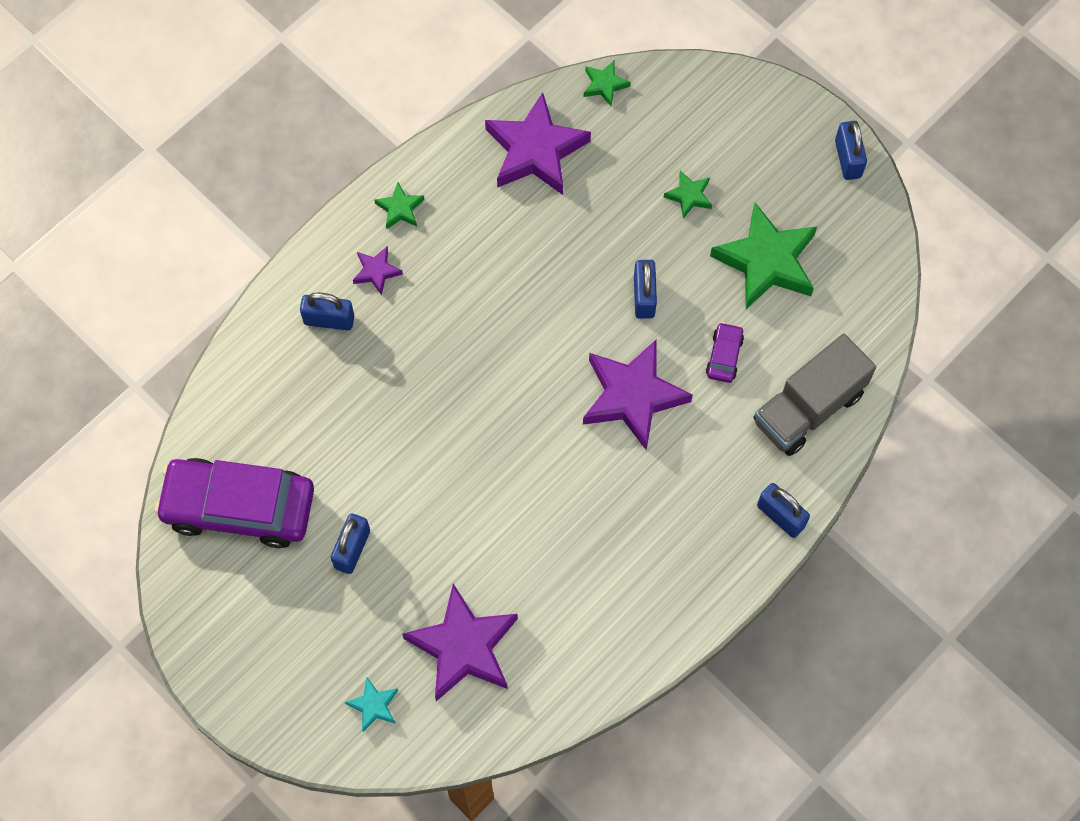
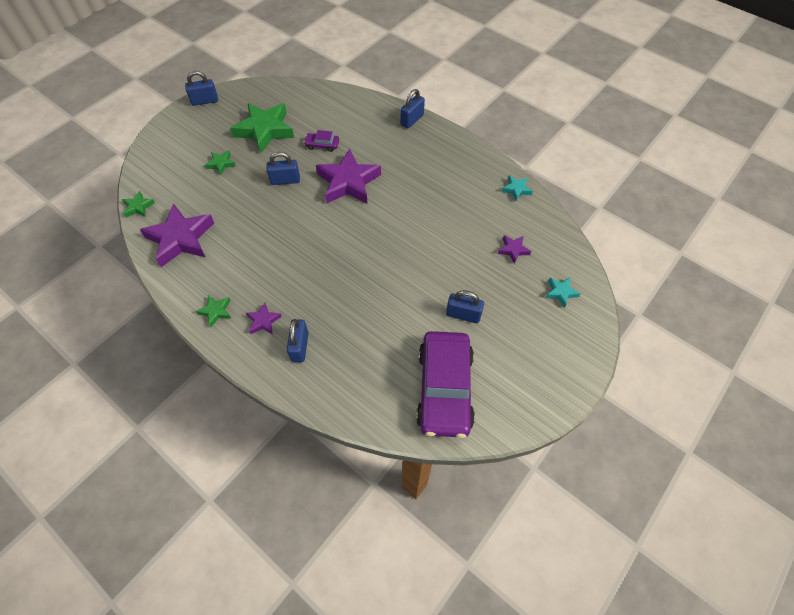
camera: 95 degrees left, 10 degrees down
(463, 647) = (513, 250): purple star -> purple star, size x0.46
(593, 678) = (516, 189): none -> turquoise star
(808, 407) = (350, 112): grey truck -> none

